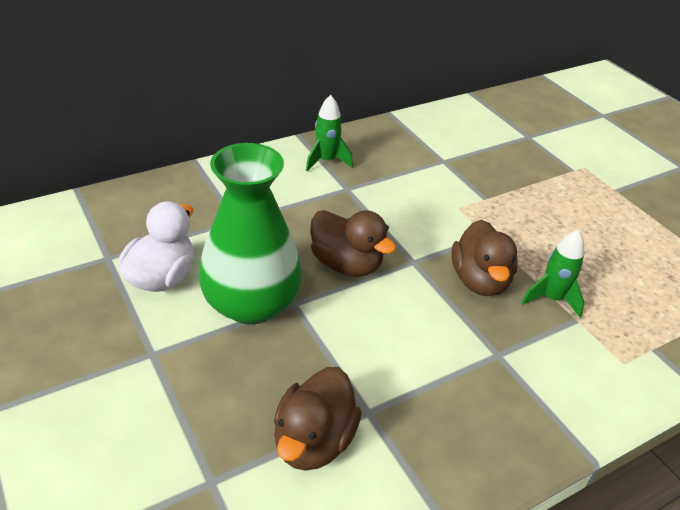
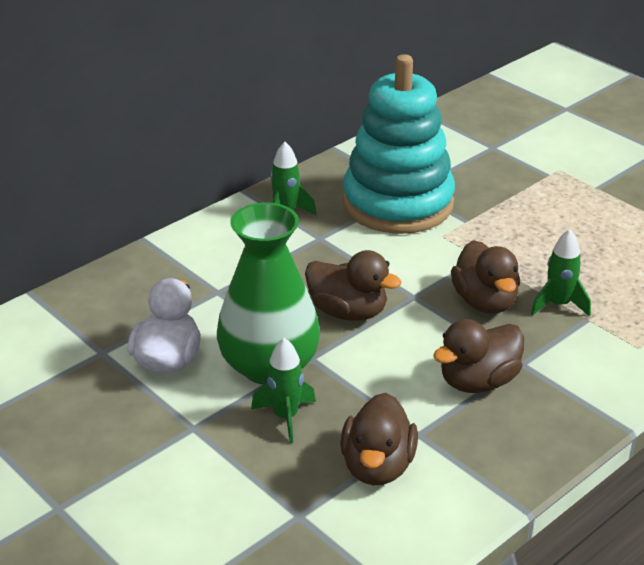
camera: 10 degrees left, 5 degrees down
(244, 362) = (286, 417): none -> green rocket
(428, 170) = (398, 203): none -> turquoise stacking toy
(448, 365) = (478, 381): none -> brown duck

